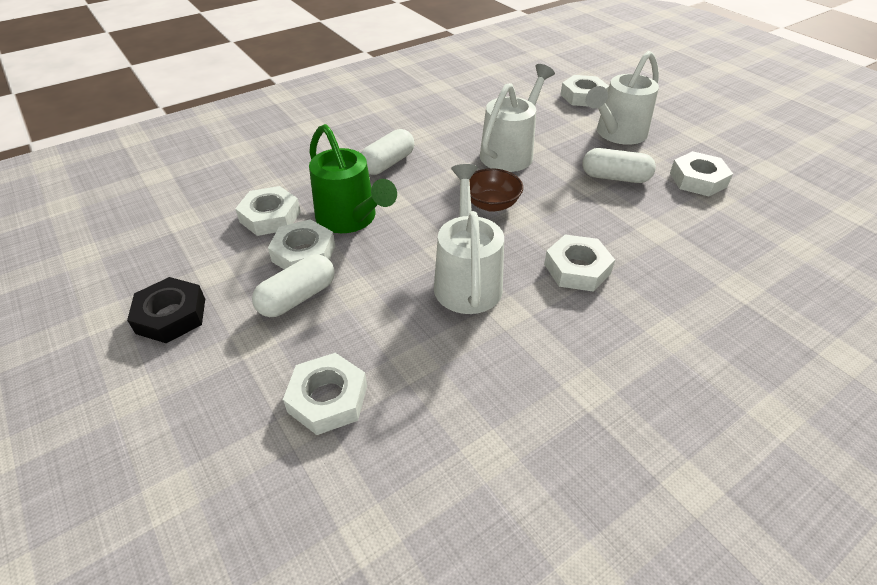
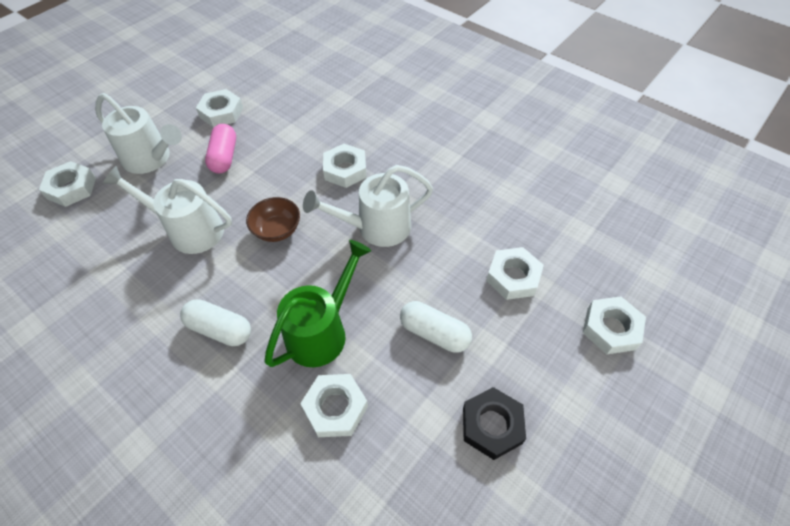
camera: 105 degrees left, 10 degrees up
(304, 253) = (381, 351): white nut -> white nut (611, 328)
(615, 177) = (224, 157): white capsule -> pink capsule

